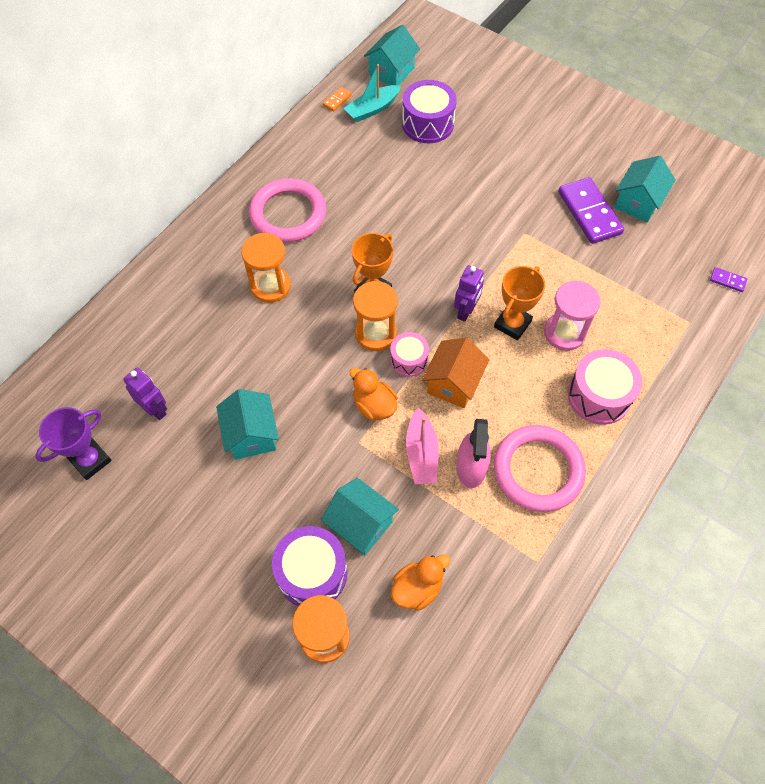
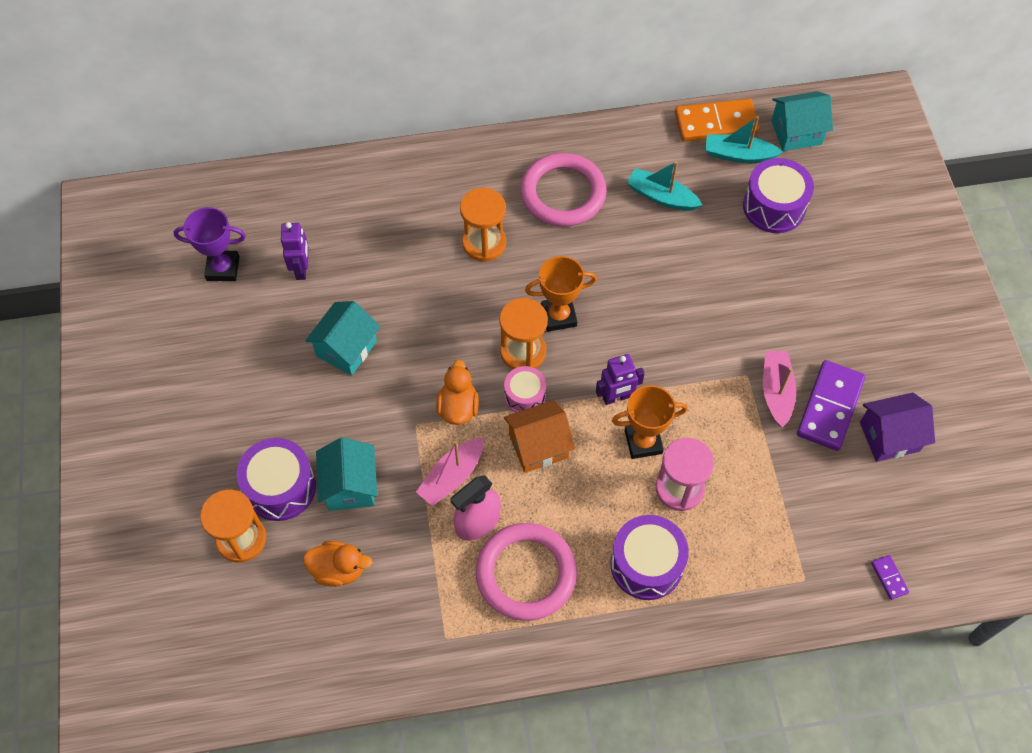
camera: 45 degrees right, 0 degrees up
(337, 100) = (716, 123): orange domino -> orange domino, size x2.28
(353, 168) = (661, 196): none -> turquoise boat
(551, 228) = (776, 391): none -> pink boat
(599, 396) = (646, 564): pink drum -> purple drum
(638, 202) = (889, 436): turquoise house -> purple house

